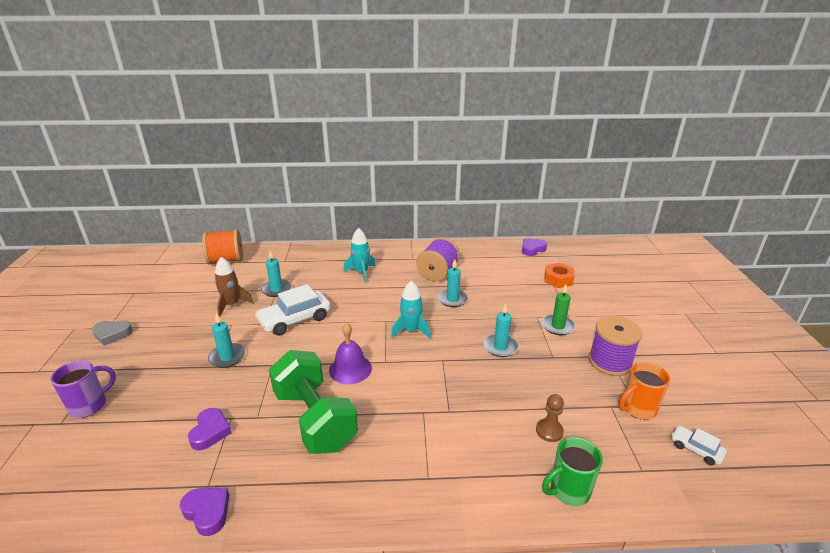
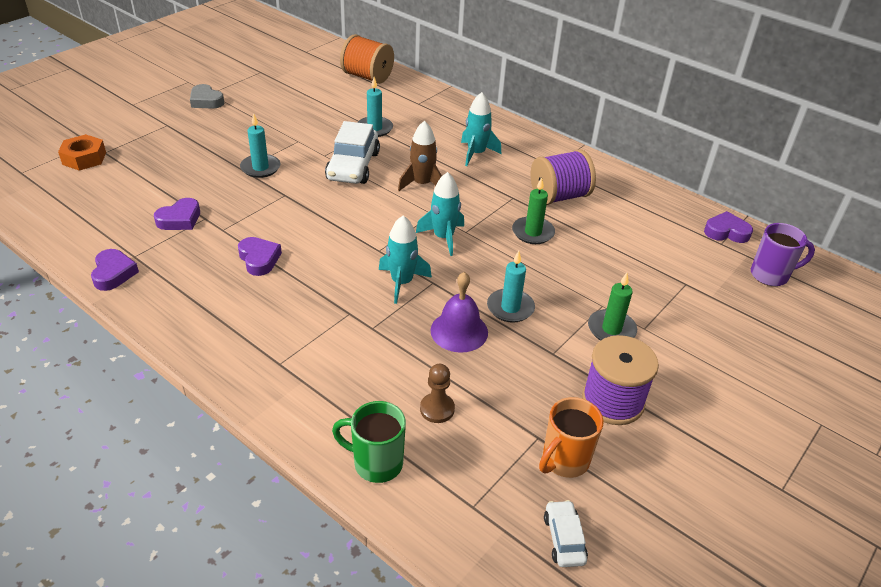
camera: 40 degrees right, 10 degrees up
(90, 405) = (133, 150): purple mug -> purple mug (770, 275)
(232, 305) = (320, 123): brown rocket -> brown rocket (422, 184)
(295, 320) = (353, 166): white car -> white car turned 90 degrees counterclockwise
(315, 419) = (259, 259): green dumbbell -> purple heart
(350, 369) = (340, 237): purple bell -> purple bell (459, 331)
(426, 372) = (402, 282): none -> turquoise rocket
(452, 299) = (533, 232): turquoise candle -> green candle
(558, 279) = (701, 283): orange nut -> orange nut (84, 158)
(637, 409) = (564, 460): orange mug -> orange mug turned 60 degrees counterclockwise

